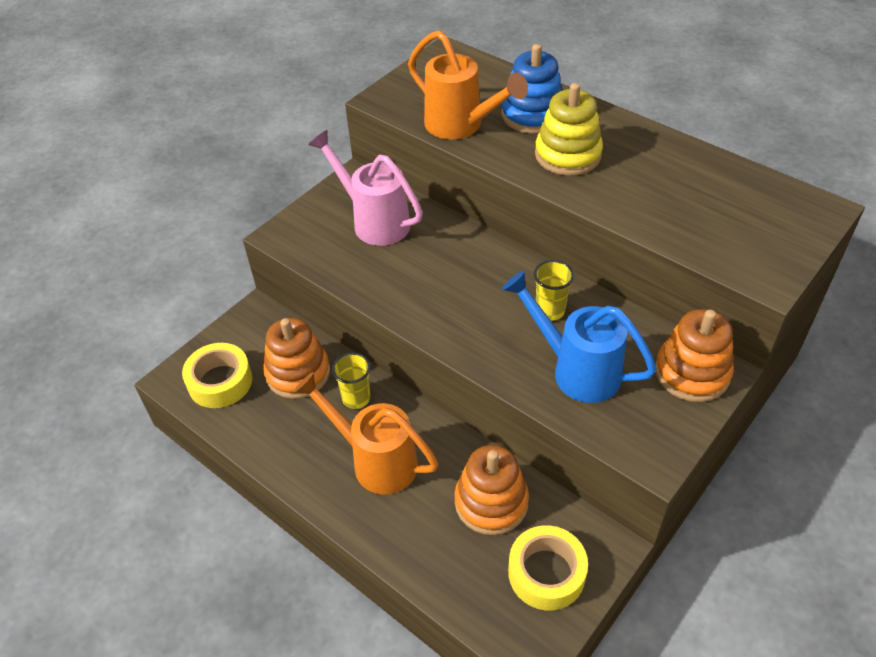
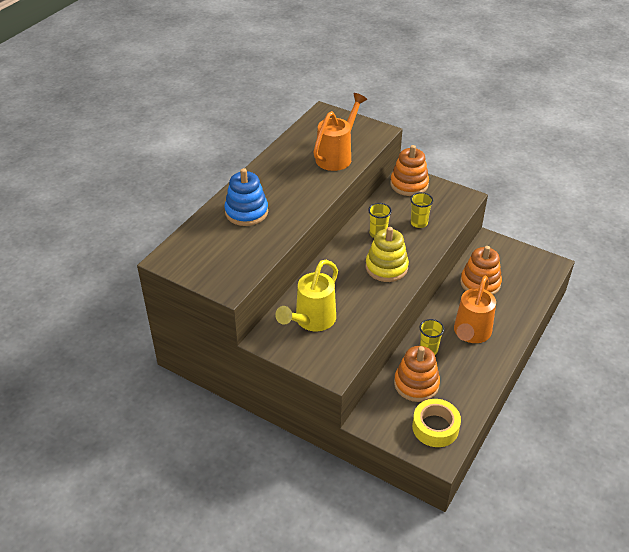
camera: 100 degrees left, 5 degrees down
(374, 221) = (311, 321): pink watering can -> yellow watering can
(461, 126) = (261, 244): orange watering can -> orange watering can (337, 156)
(546, 573) = (512, 261): yellow tape -> none
(568, 155) = (288, 196): yellow stacking toy -> yellow stacking toy (386, 267)
(576, 369) = (419, 223): blue watering can -> yellow cup

